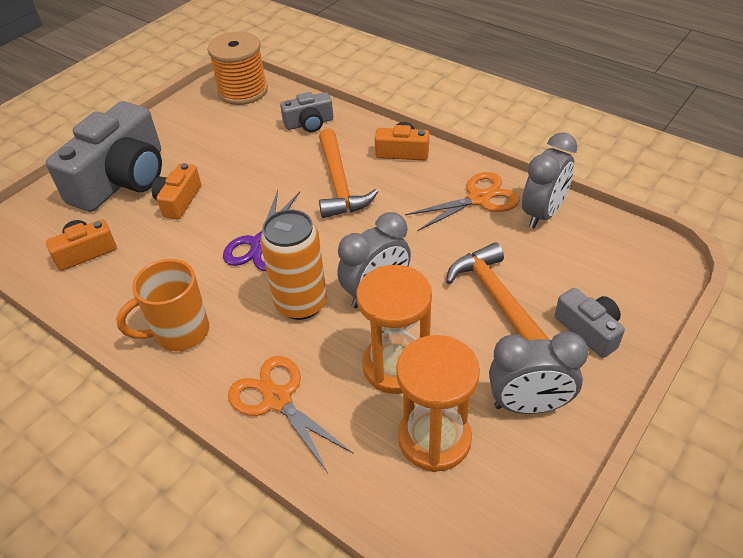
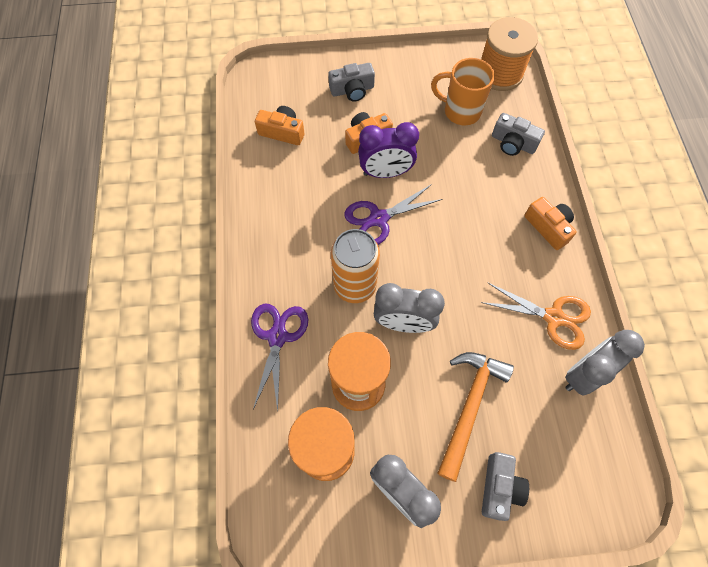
camera: 45 degrees right, 20 degrees up
(122, 179) = (352, 90): grey camera -> grey camera, size x0.48
(179, 333) = (274, 240): orange mug -> orange mug (460, 111)
(227, 210) = (385, 172): none -> purple clock
(277, 399) = (277, 337): orange scissors -> purple scissors
(339, 183) = (475, 215): orange hammer -> none
(543, 213) = (583, 374): grey clock -> grey clock turned 150 degrees clockwise

